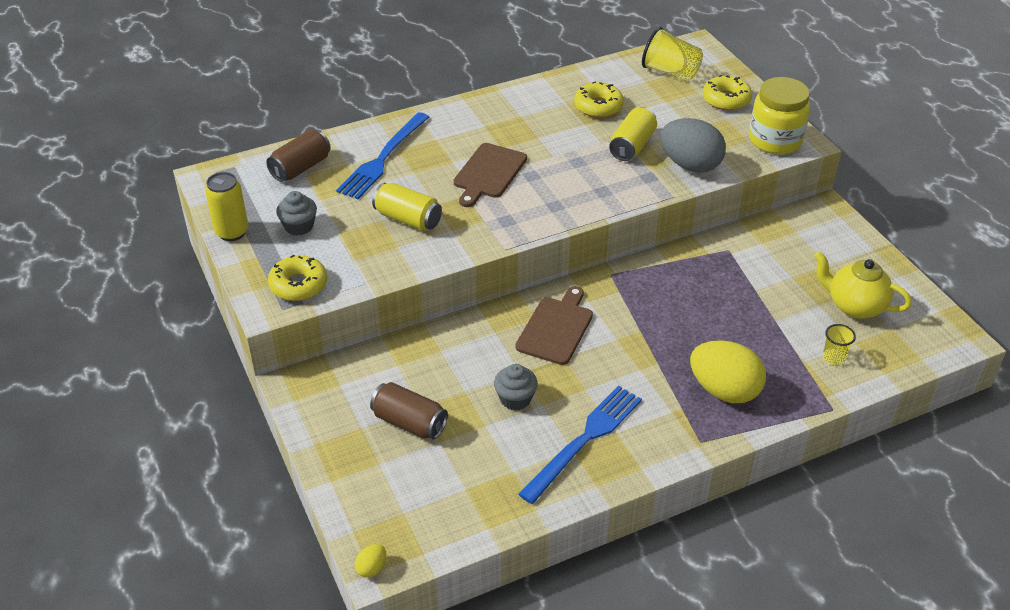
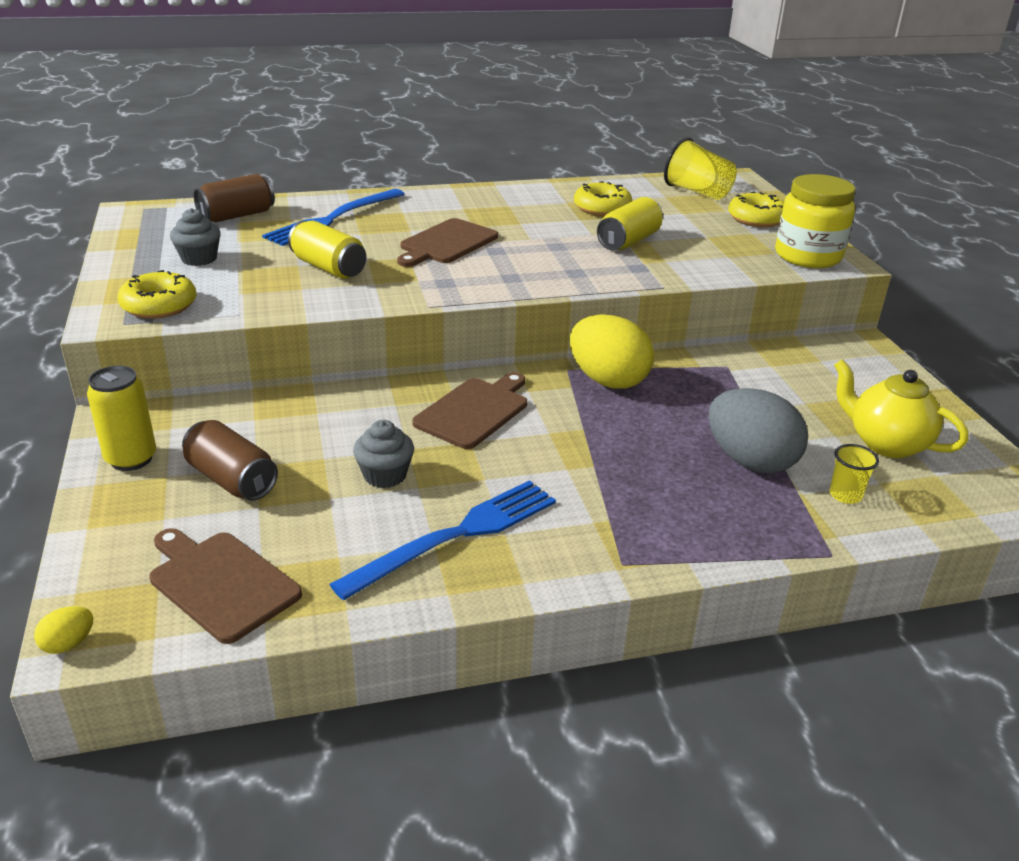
camera: 10 degrees right, 10 degrees down
(232, 232) = (120, 254): yellow can -> yellow can (131, 459)
(445, 506) = (221, 583): none -> brown cutting board
(690, 165) = (694, 264): grey egg -> grey egg (750, 461)
(724, 390) = (676, 509): yellow egg -> yellow egg (607, 380)

